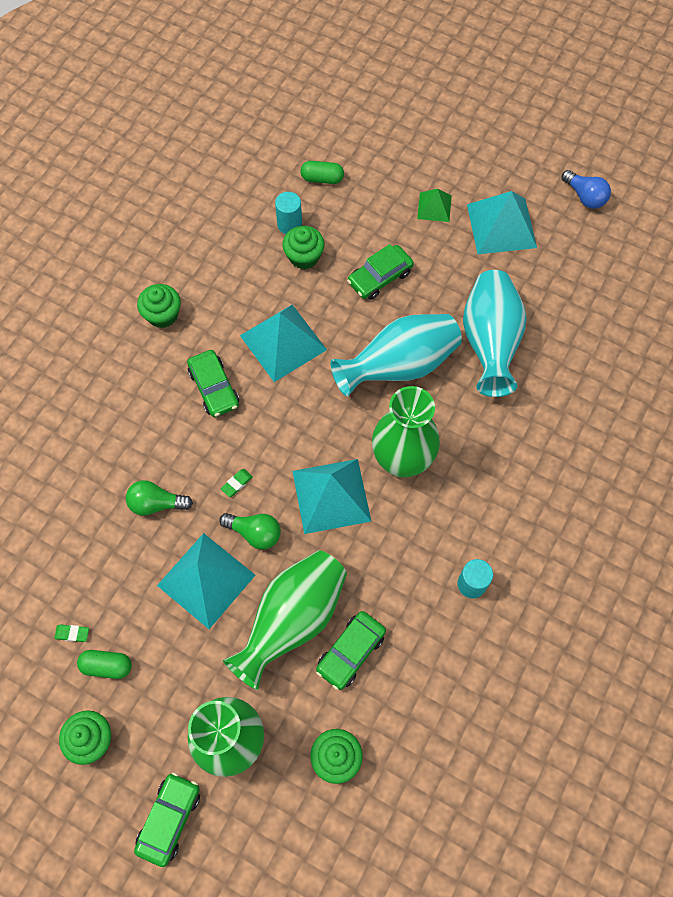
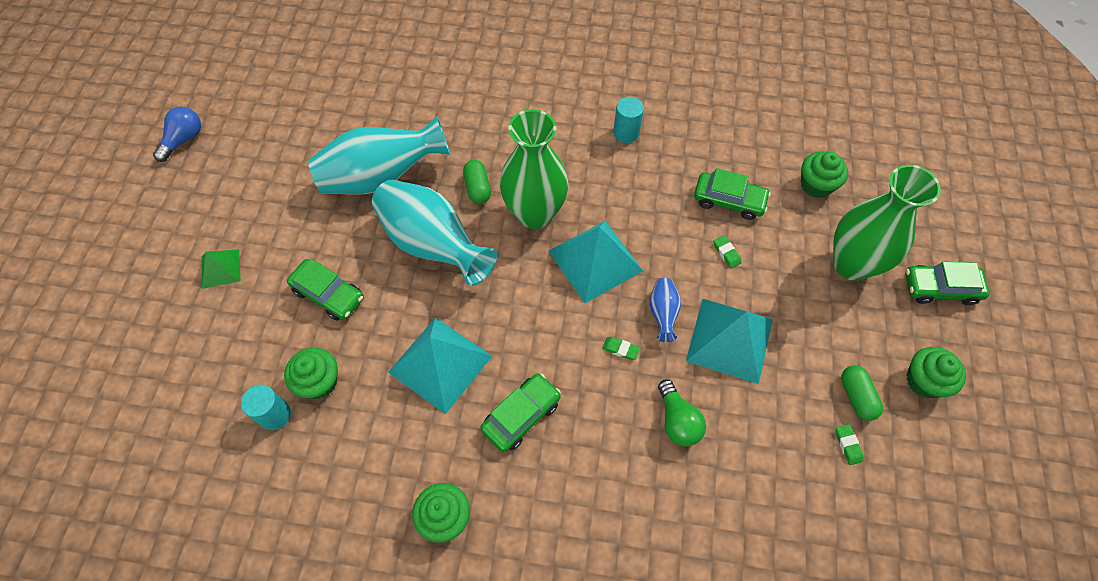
camera: 110 degrees left, 5 degrees down
(255, 533) = (663, 313): green light bulb -> blue vase
(292, 620) = (726, 253): green vase -> green eraser
(322, 179) = (197, 400): green capsule -> green capsule (478, 188)
(501, 226) = (235, 201): turquoise pyramid -> none

